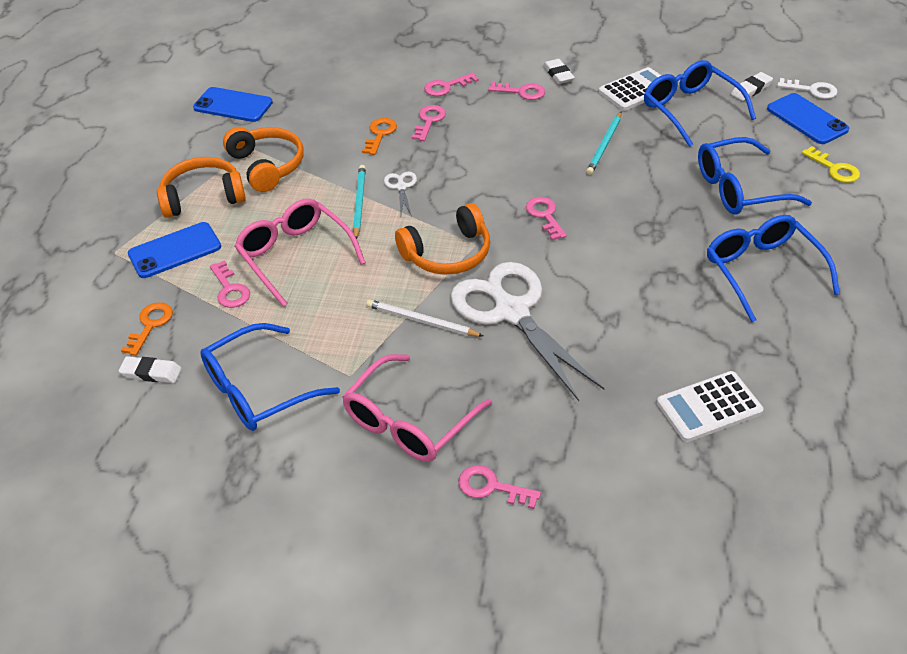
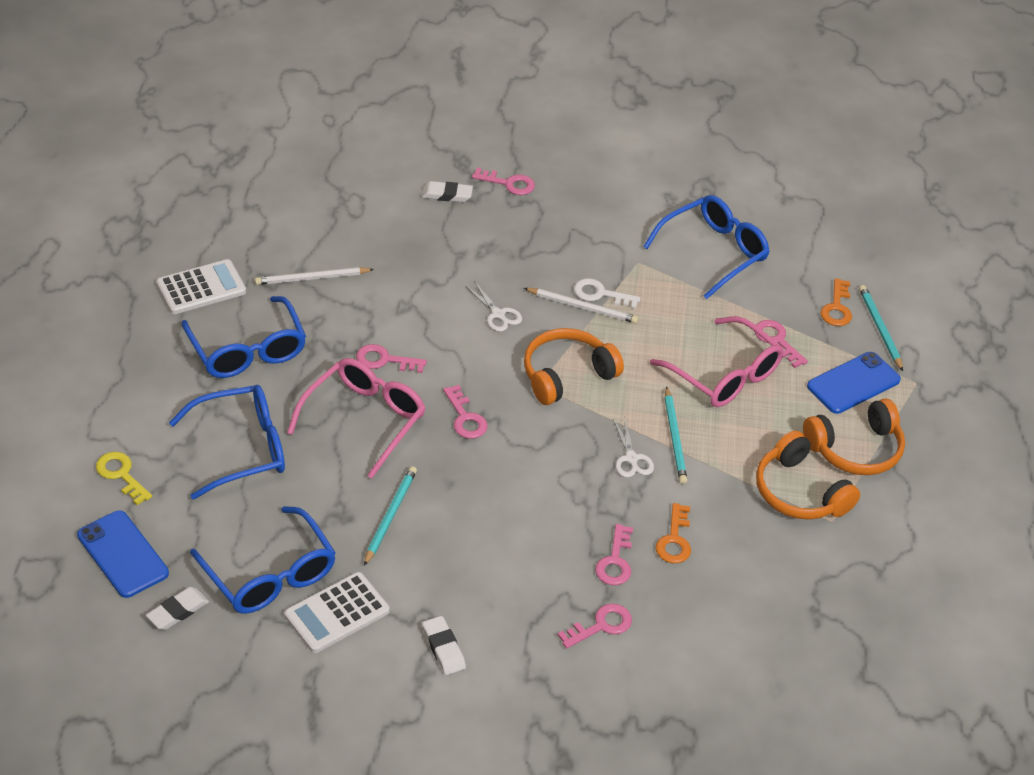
camera: 170 degrees right, 0 degrees up
(118, 303) = (880, 328): none -> turquoise pencil
(151, 373) = (813, 267): white eraser -> white eraser (447, 195)
(233, 105) = (885, 595): blue phone -> none
(409, 421) = (579, 227): pink glasses -> pink glasses (364, 420)
(512, 312) = (498, 314): white scissors -> white scissors, size x0.40
(521, 92) = (496, 613): pink key -> pink key (385, 360)
(709, 407) = (330, 233): white calculator -> white calculator (201, 288)
(717, 349) = (312, 278): none -> white pencil
(811, 90) = (95, 608): white key -> white key (601, 294)

